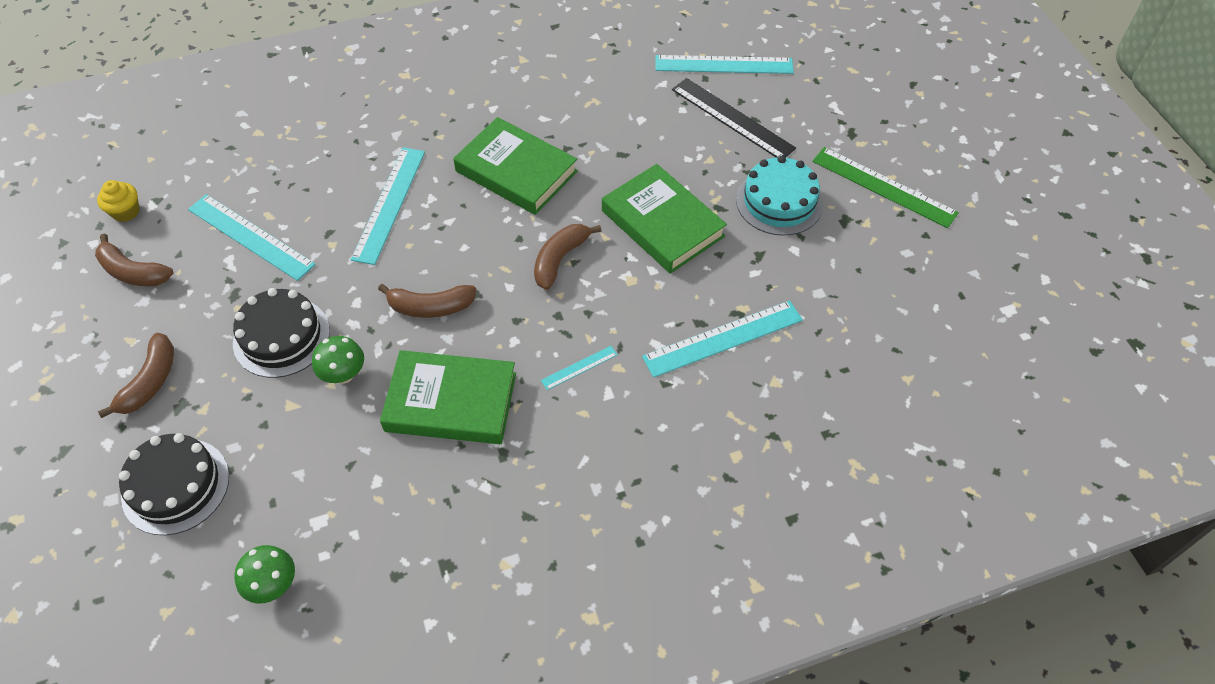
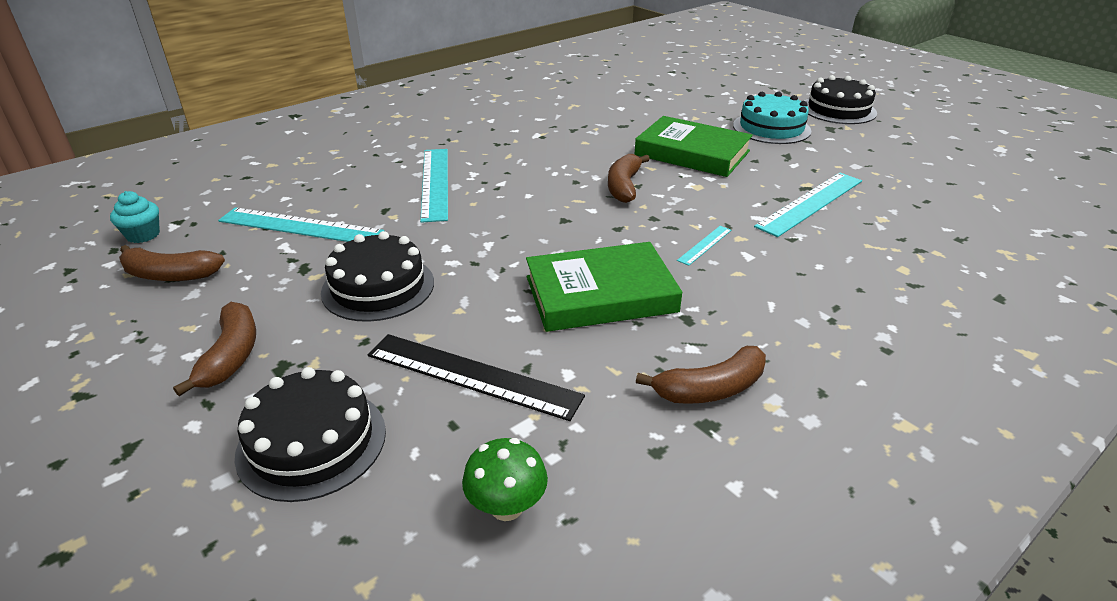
camera: 20 degrees left, 20 degrees down
(126, 212) = (143, 235): yellow cupcake -> turquoise cupcake
(344, 374) = (468, 299): green mushroom -> none
(430, 307) = (526, 236): brown banana -> brown banana (710, 389)
(516, 171) = (540, 147): green book -> none
(724, 65) = (659, 76): turquoise ruler -> none
(732, 118) = (691, 97): black ruler -> black ruler (473, 375)
(883, 187) = (838, 110): green ruler -> black cake

